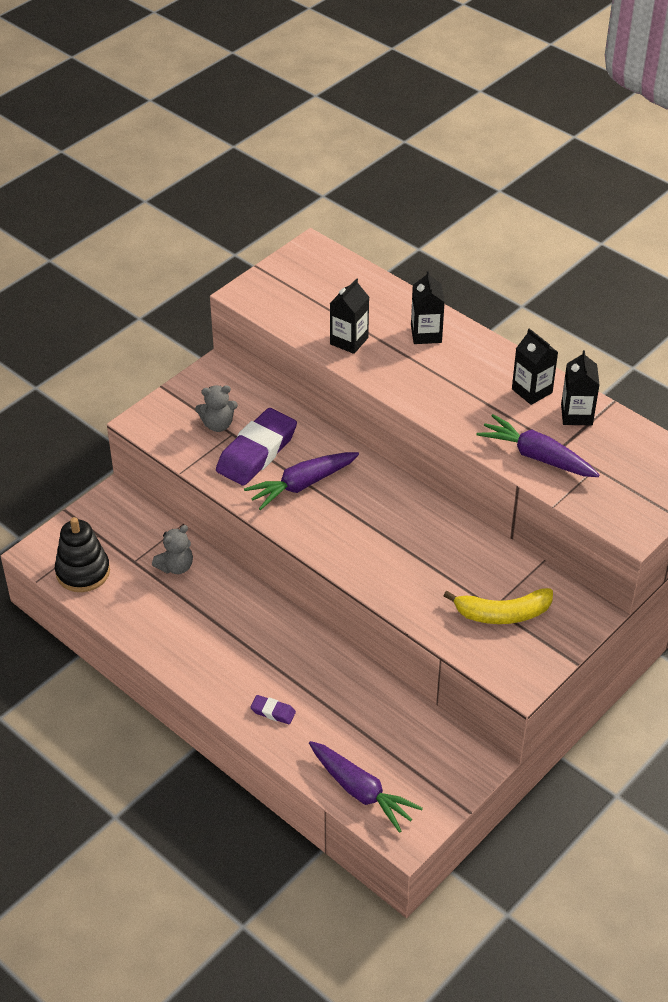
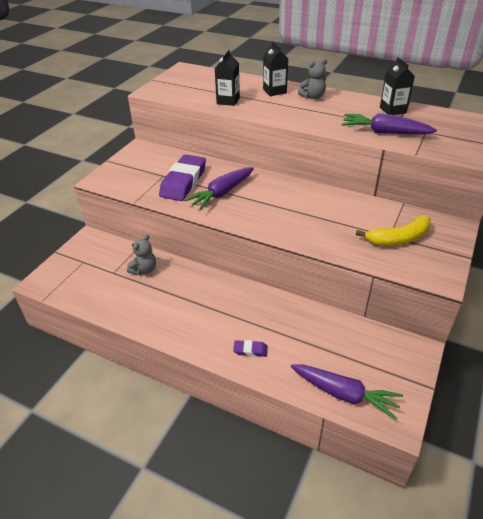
camera: 15 degrees left, 5 degrees down
(83, 572) = (77, 287): black stacking toy -> none
(218, 424) = (151, 172): grey teddy bear -> grey teddy bear (313, 97)
(532, 391) = (357, 104): black carton -> none

